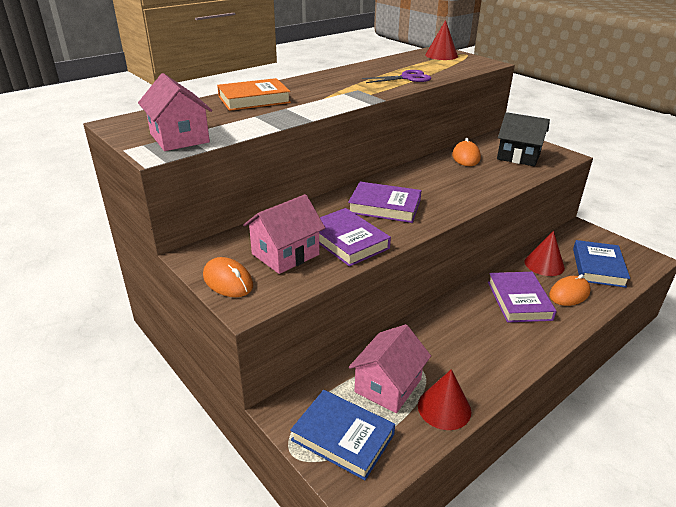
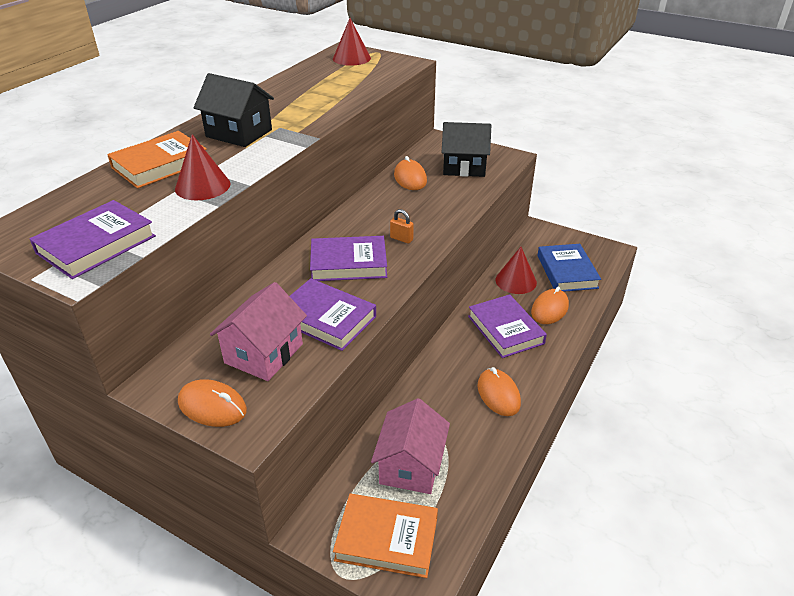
camera: 20 degrees left, 5 degrees up
(179, 138) = (96, 244): pink house -> purple book
(324, 89) = (239, 133): none -> black house
(343, 437) = (386, 539): blue book -> orange book
(407, 78) = (329, 99): purple scissors -> none
(438, 198) = (401, 239): none -> orange padlock
(444, 408) = (475, 473): red cone -> red cone (202, 186)
(491, 350) = (498, 394): none -> orange mouse

